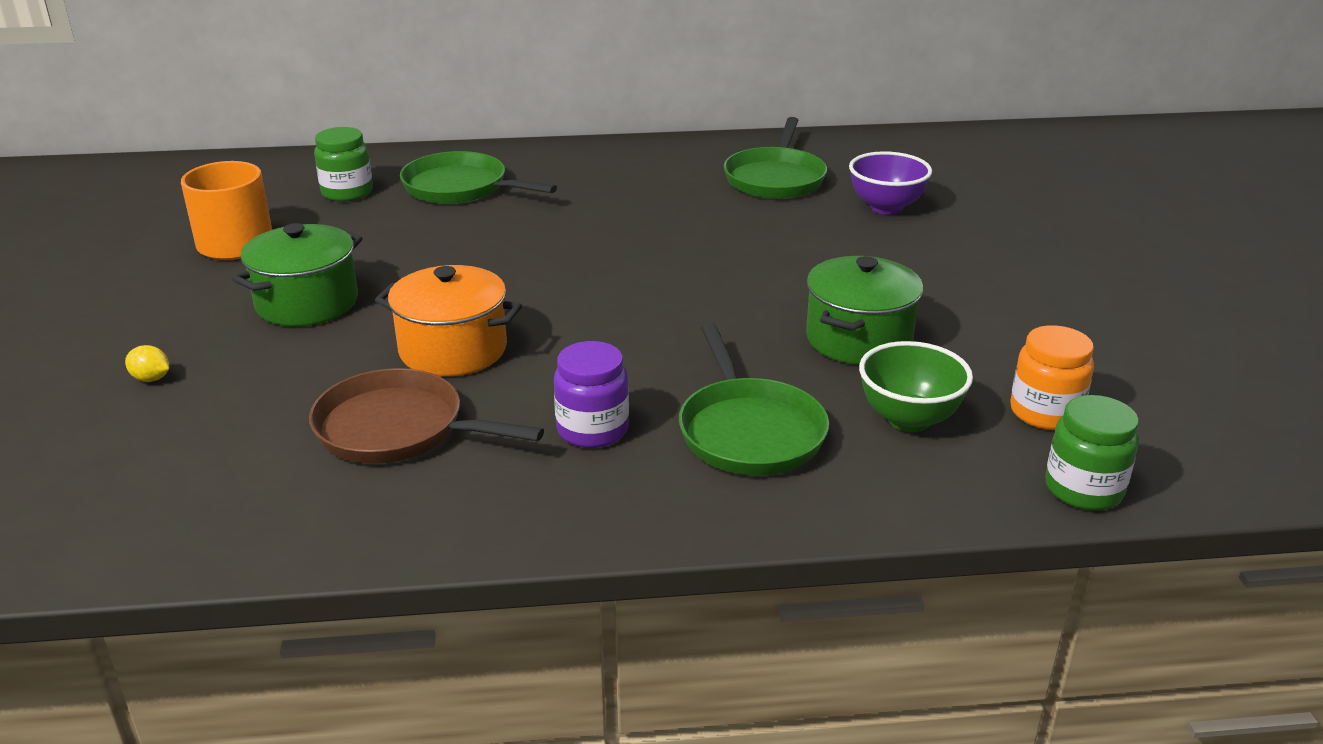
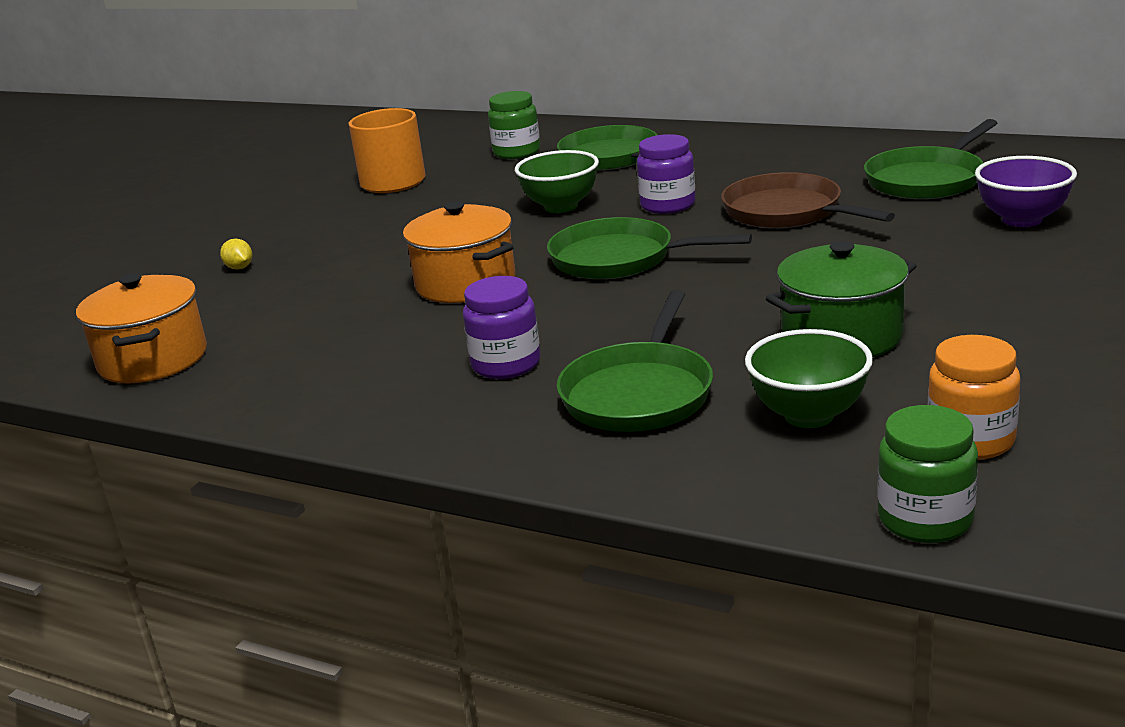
camera: 35 degrees right, 5 degrees down
(165, 515) = (153, 359): none -> orange pot
(307, 303) = (397, 232): green pot -> none
(398, 429) = (361, 334): brown pan -> brown pan (787, 212)
(463, 248) = (561, 206): none -> green bowl
(571, 233) = (668, 205): none -> purple jar
(584, 297) = (619, 259): none -> green pan

